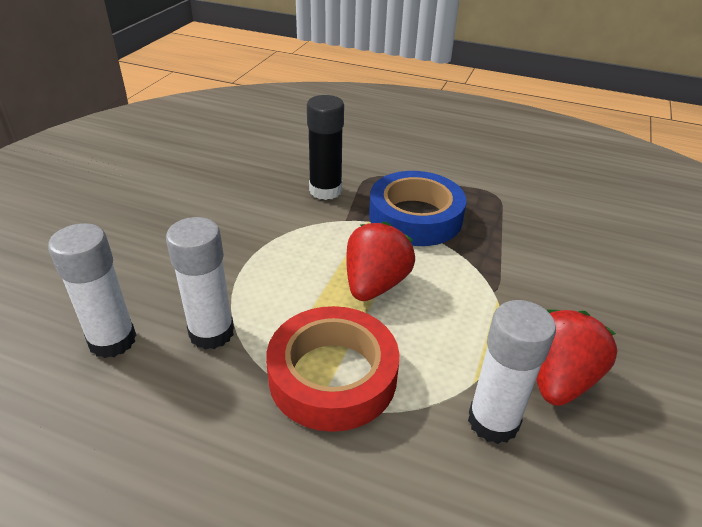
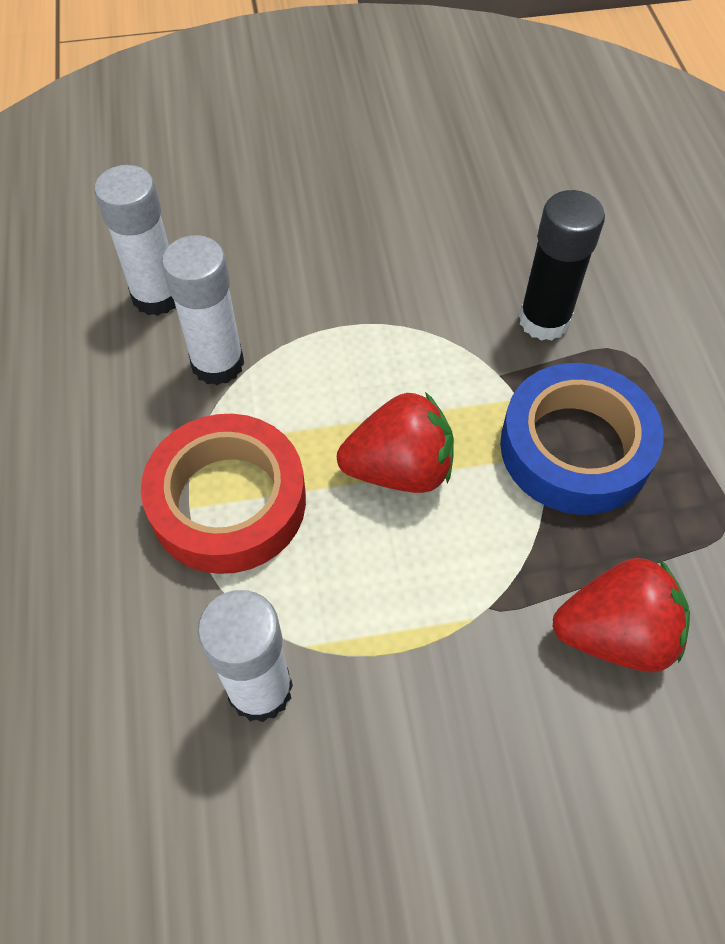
camera: 60 degrees right, 20 degrees up
(558, 379) = (374, 743): red strawberry -> red strawberry (615, 634)

